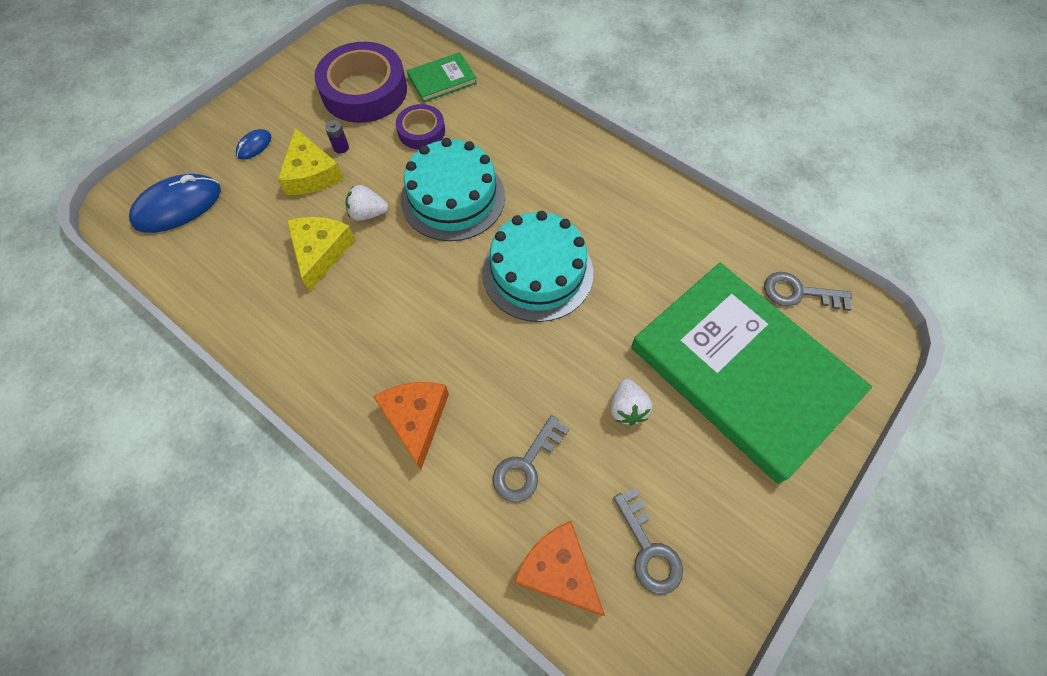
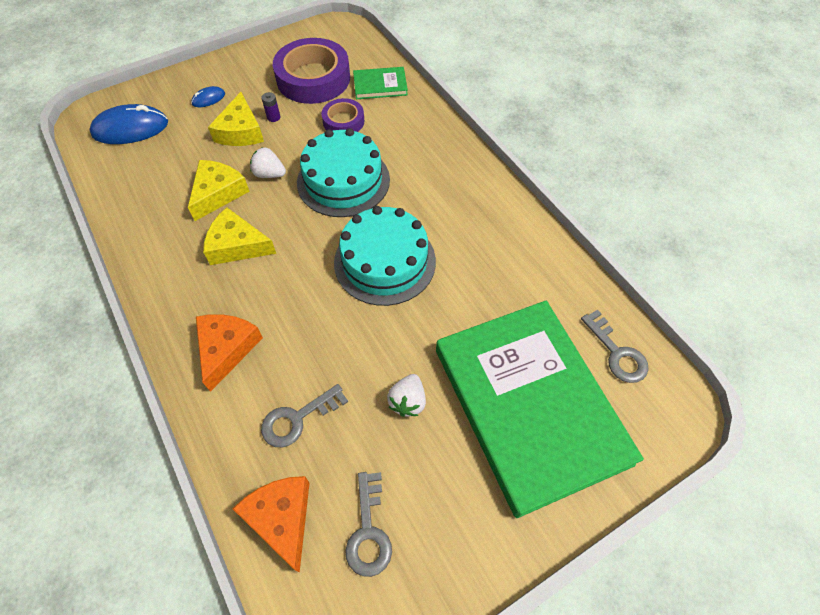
camera: 20 degrees right, 5 degrees down
(371, 303) = (237, 245): none -> yellow cheese
(799, 293) = (617, 353): grey key -> grey key turned 150 degrees counterclockwise

